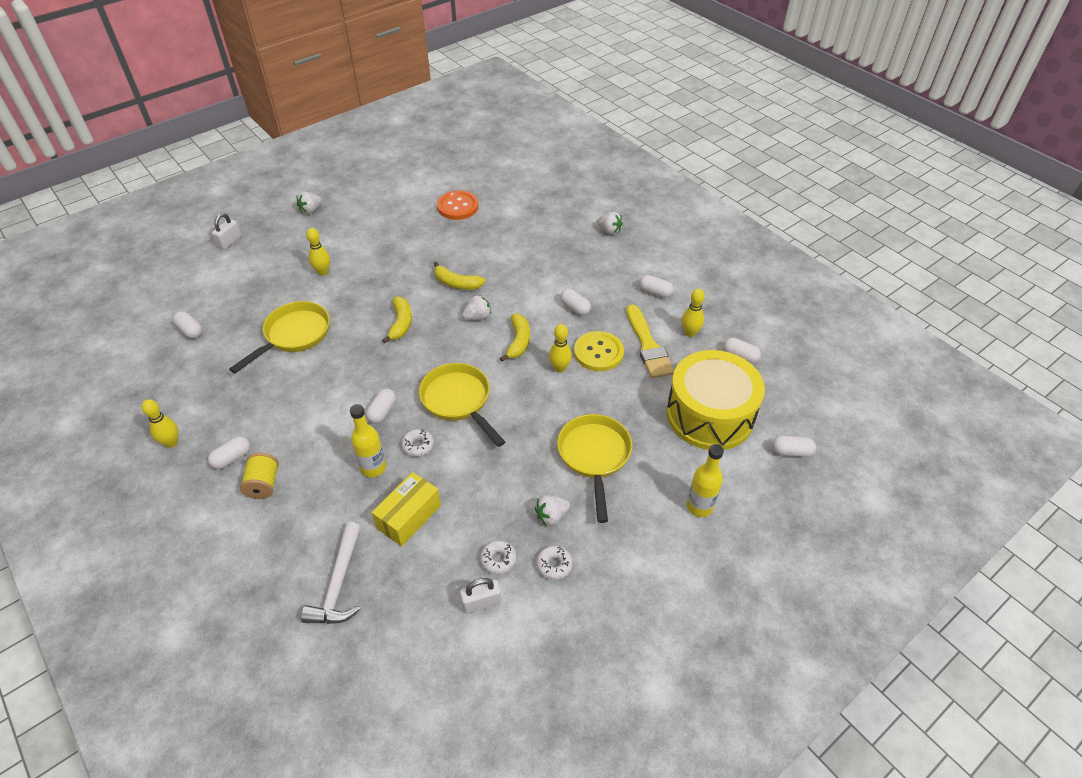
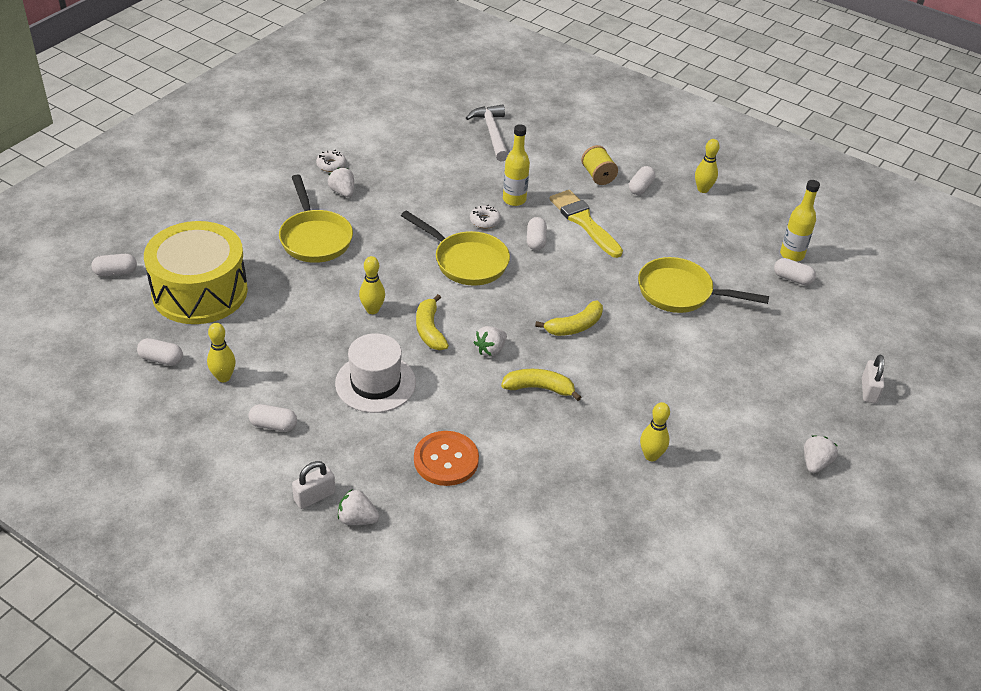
camera: 160 degrees right, 5 degrees down
(294, 335) = (680, 293): yellow pan -> yellow pan turned 90 degrees clockwise
(323, 272) = (714, 372): yellow bowling pin -> yellow bowling pin (651, 456)
(401, 323) = (575, 326): yellow banana -> yellow banana turned 105 degrees counterclockwise
(409, 517) = (462, 174): yellow box -> none
(458, 206) = (609, 517): orange button -> orange button (446, 460)
(481, 603) = (380, 139): white padlock -> white padlock (314, 496)
(498, 560) = (377, 161): white donut -> none
(551, 516) = (342, 192): white strawberry -> white strawberry turned 75 degrees counterclockwise
(575, 308) = (375, 383): white capsule -> white hat
(598, 352) = (332, 334): yellow button -> none
(648, 345) = (275, 352): yellow brush -> yellow brush (584, 222)
(699, 506) = (211, 217): yellow bottle -> yellow bottle (792, 255)

